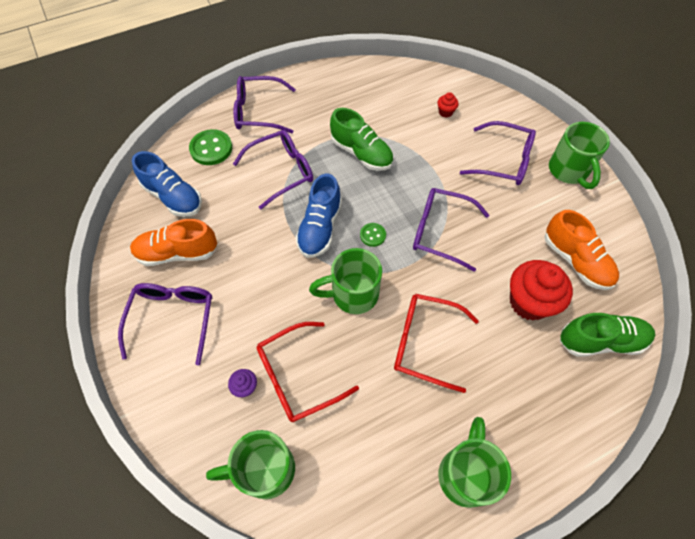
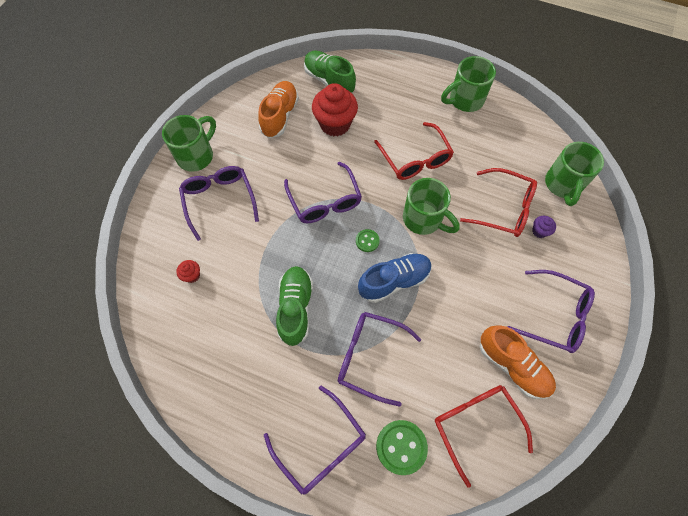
camera: 130 degrees left, 5 degrees up
(172, 320) = (554, 315): purple glasses -> purple glasses turned 120 degrees counterclockwise
(173, 197) = (476, 425): blue shoe -> red glasses
(264, 470) = (563, 185): green mug -> green mug turned 60 degrees clockwise

